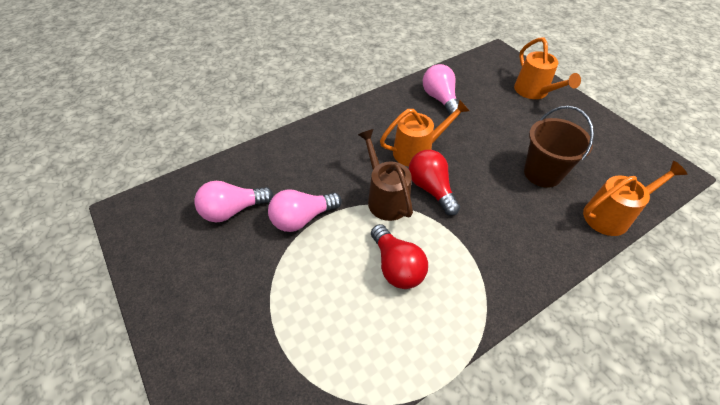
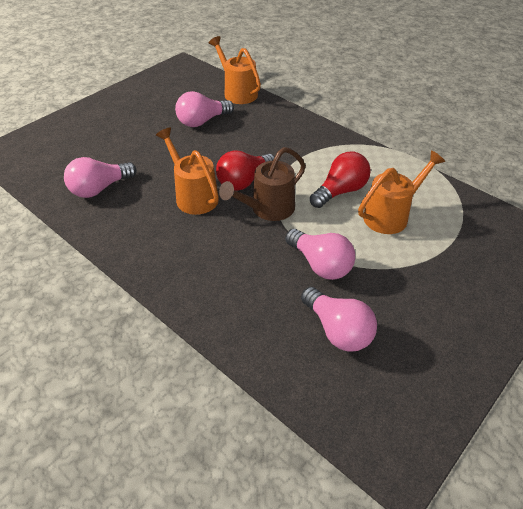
camera: 105 degrees left, 5 degrees down
(534, 92) = (82, 126): orange watering can -> orange watering can (391, 215)
(542, 173) = (202, 121): brown bucket -> pink light bulb

